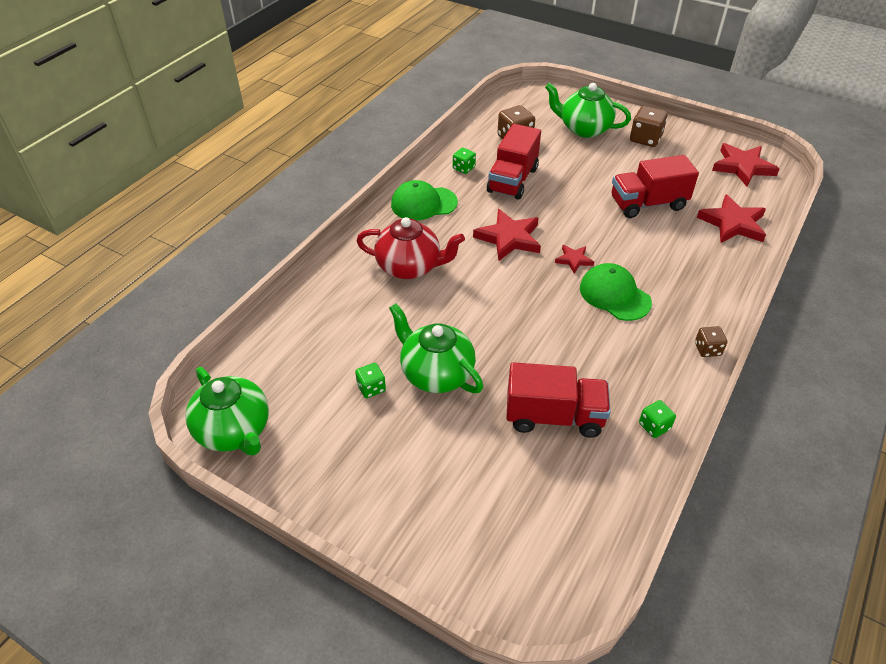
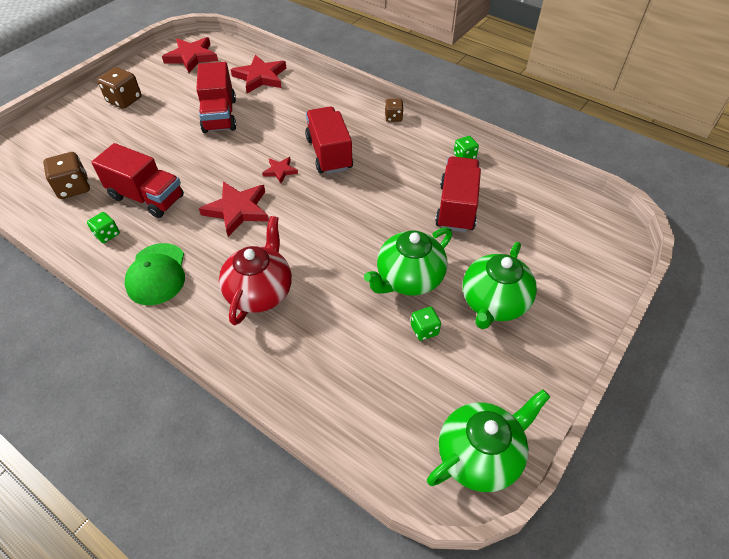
camera: 85 degrees left, 5 degrees up
(584, 129) = (85, 135): green teapot -> green teapot (493, 303)
(614, 295) = (329, 154): green cap -> red truck

